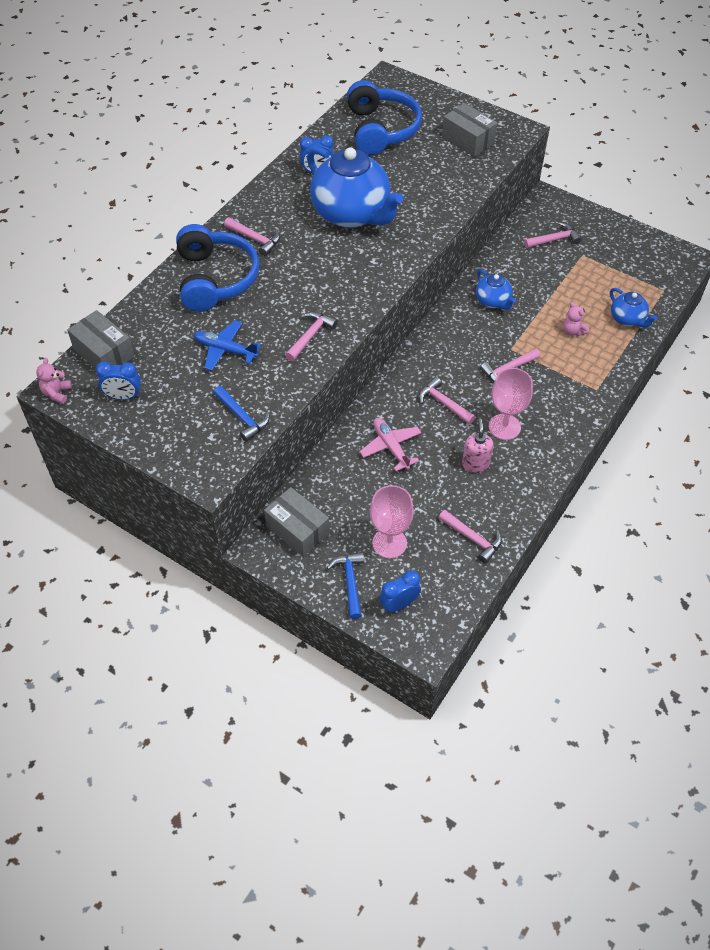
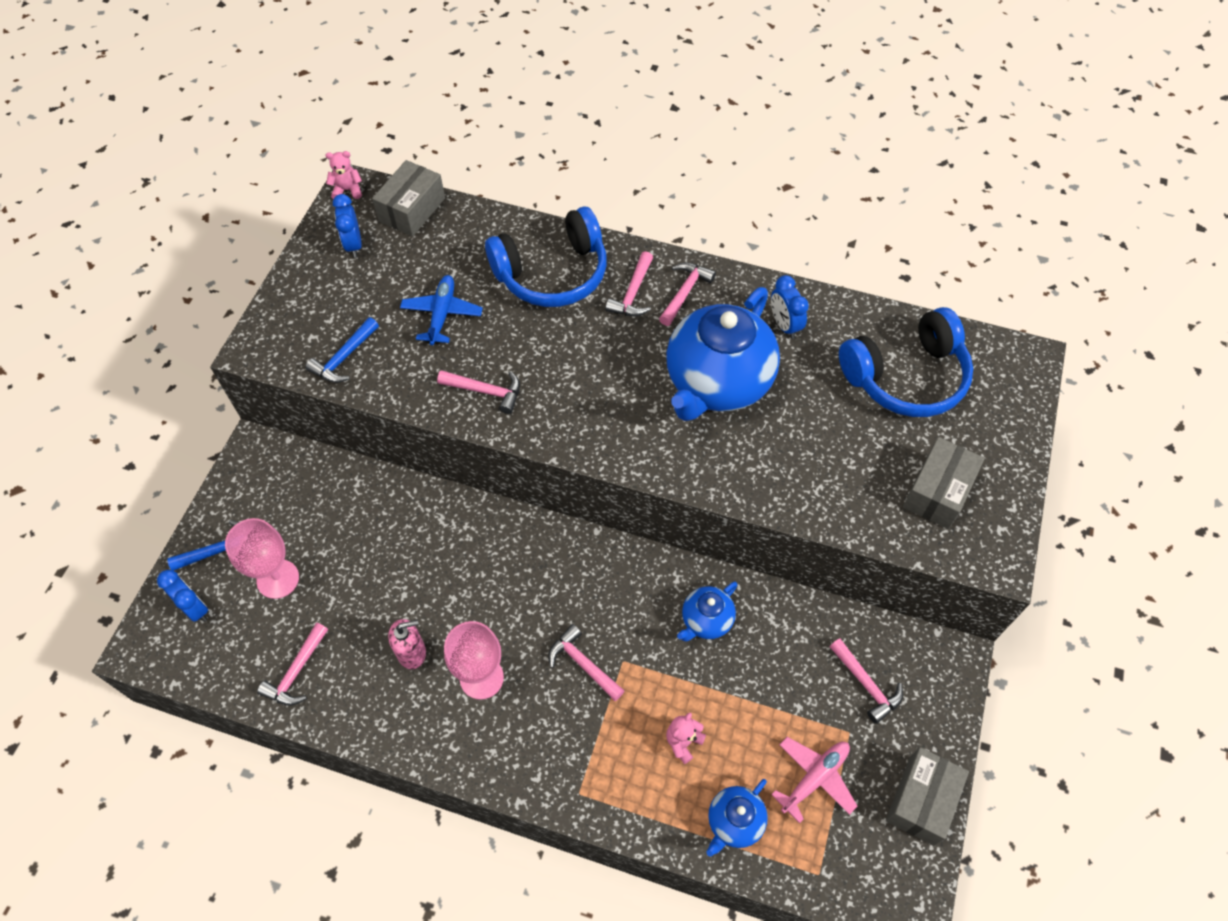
camera: 75 degrees right, 5 degrees up
(297, 529) = (284, 480): grey box -> grey box (921, 800)
(391, 447) = (420, 548): pink plane -> pink plane (815, 778)
(443, 403) = (504, 594): pink hammer -> pink hammer (685, 293)

